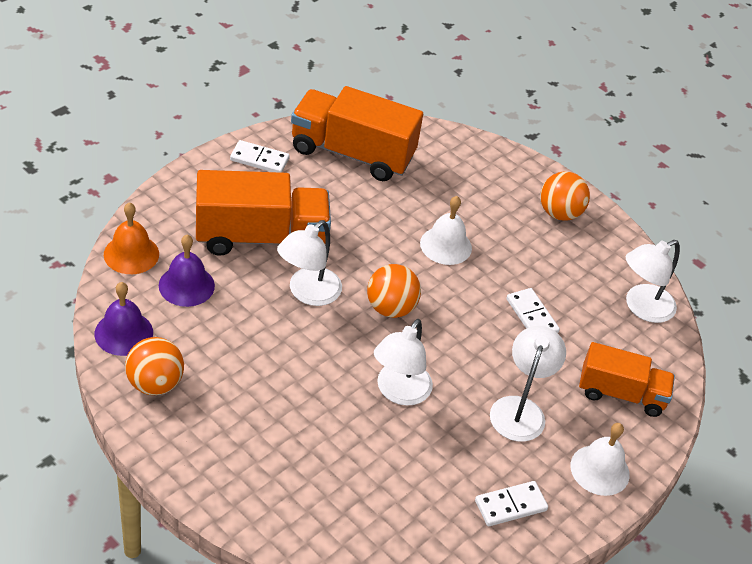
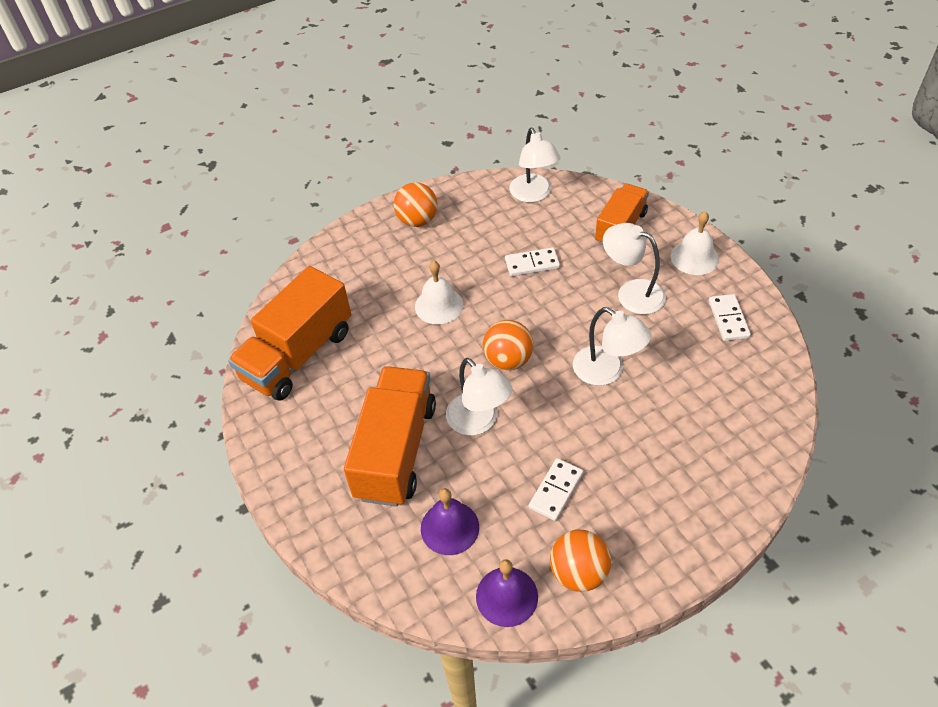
camera: 65 degrees left, 5 degrees up
(131, 254) = (393, 577): orange bell -> none
(259, 159) = (283, 436): white domino -> white domino (556, 491)

